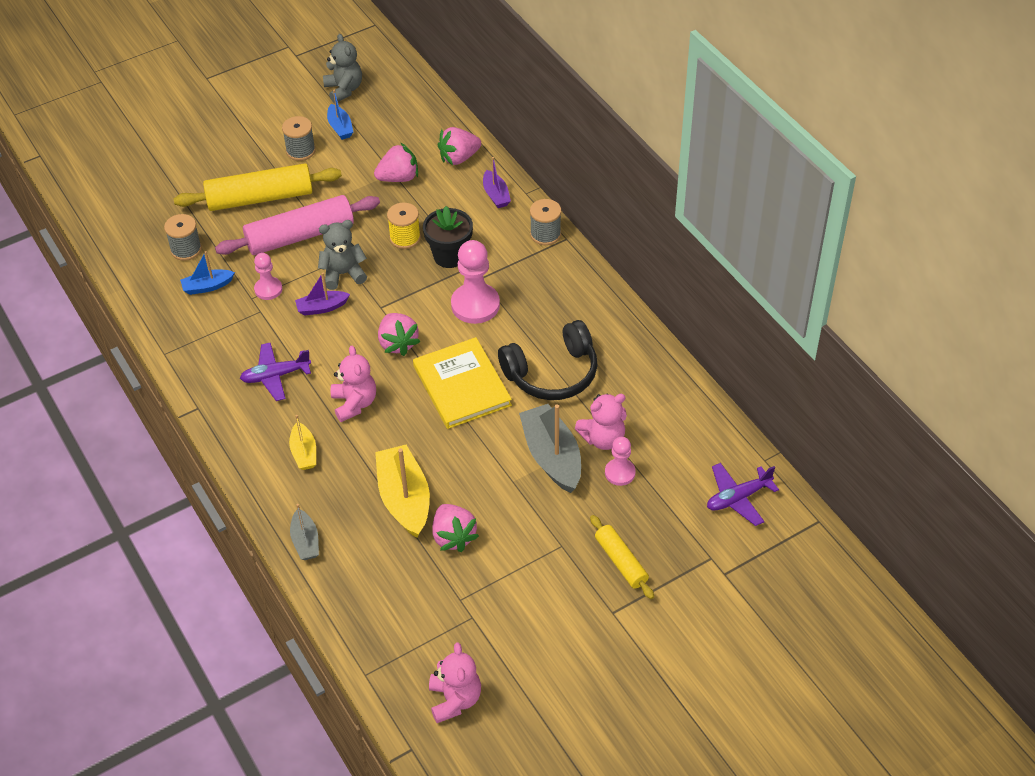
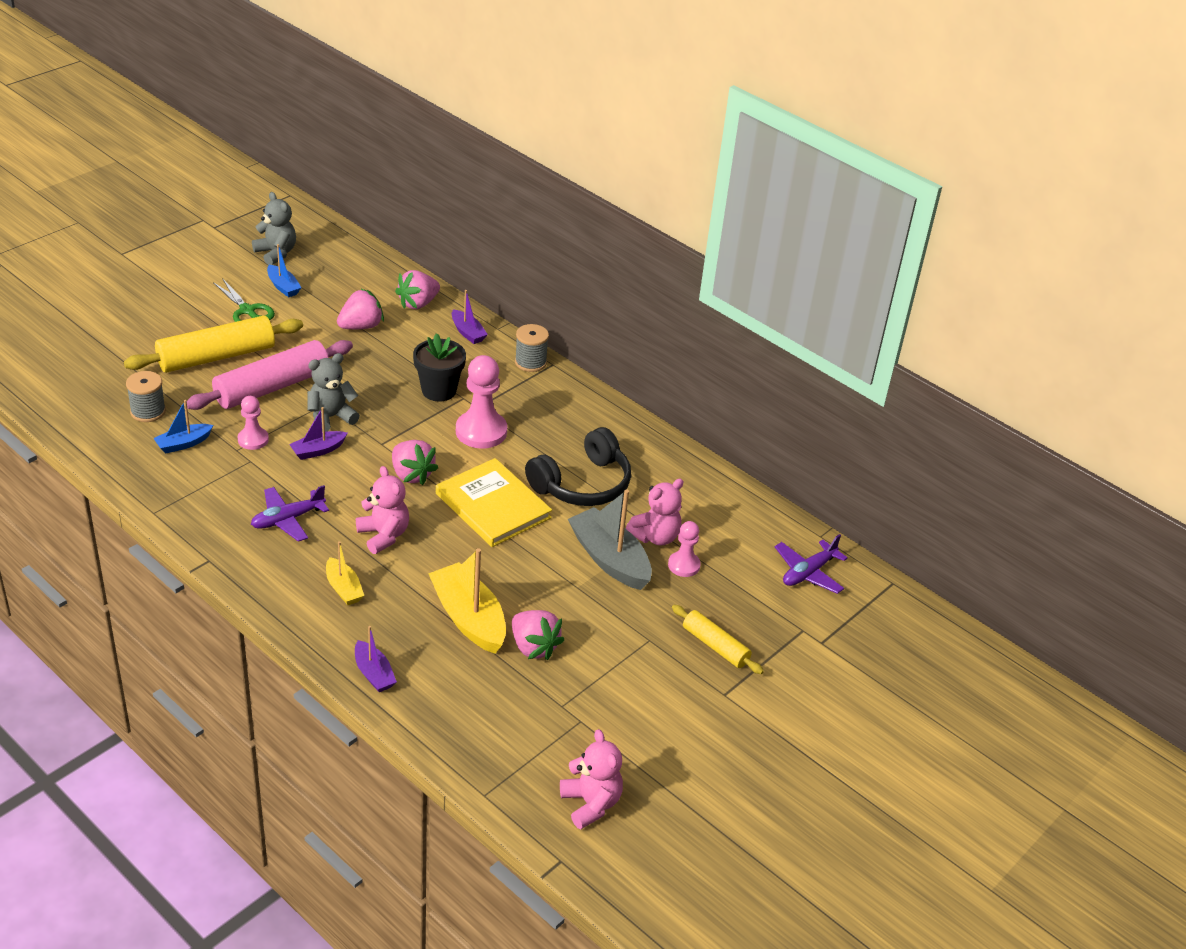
camera: 20 degrees left, 10 degrees down
(300, 151) = (247, 311): grey spool -> green scissors
(305, 541) = (374, 674): grey boat -> purple boat
(405, 238) = (386, 379): yellow spool -> none

